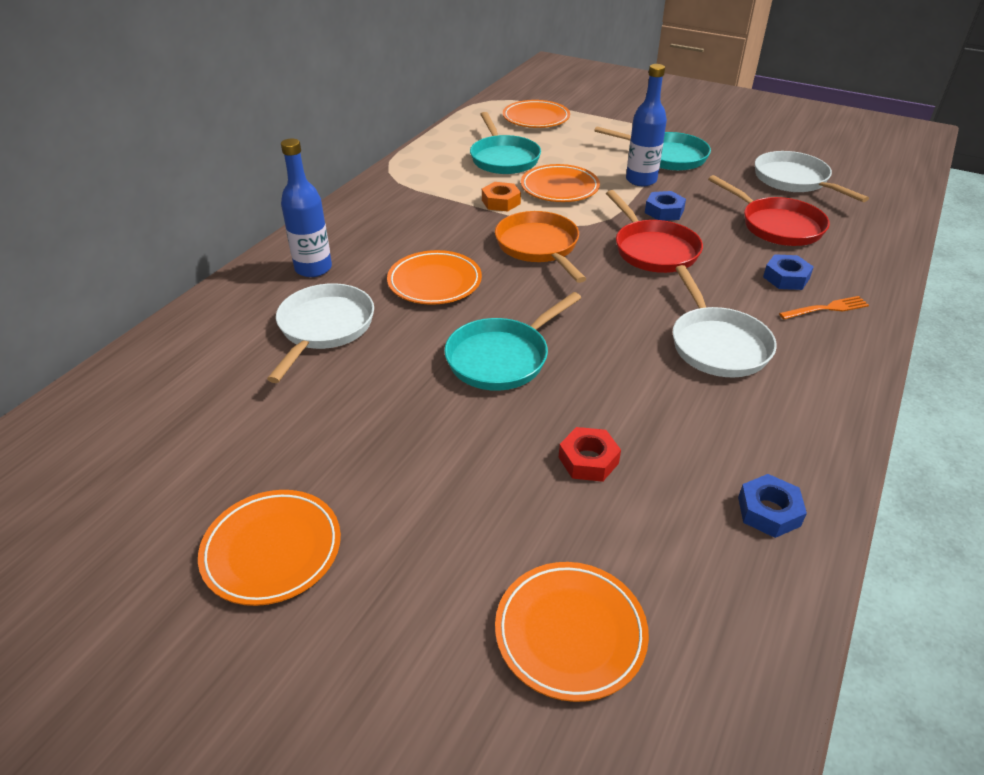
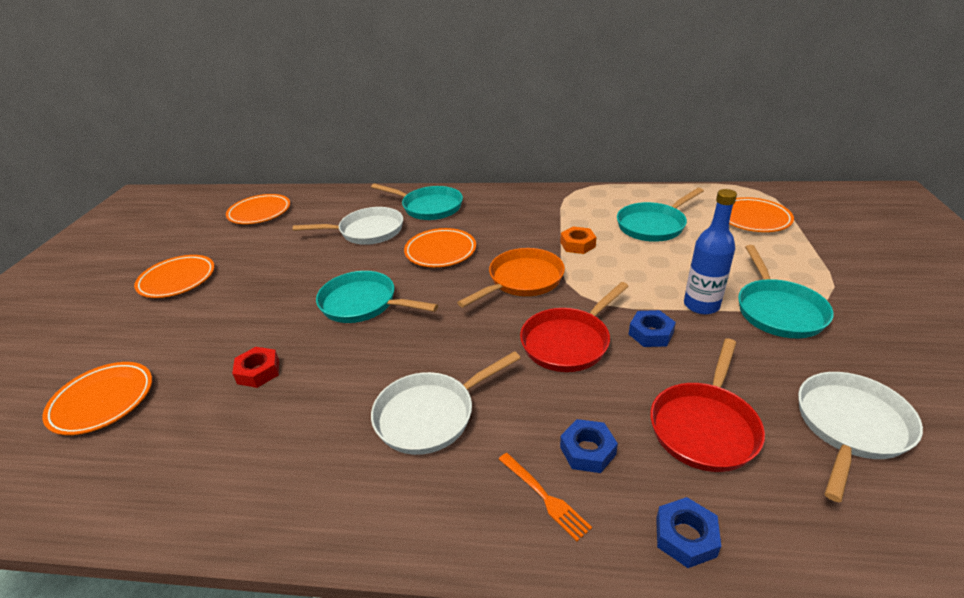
camera: 70 degrees right, 5 degrees down
(313, 268) = (429, 207): blue bottle -> turquoise pan
(559, 188) = (632, 264): orange plate -> orange plate (259, 212)
(768, 511) = (207, 487): blue nut -> blue nut (685, 537)

